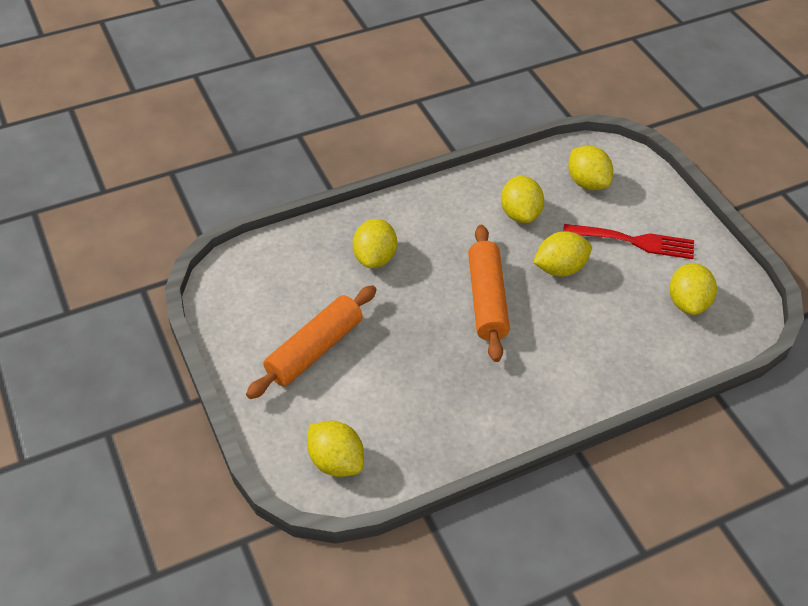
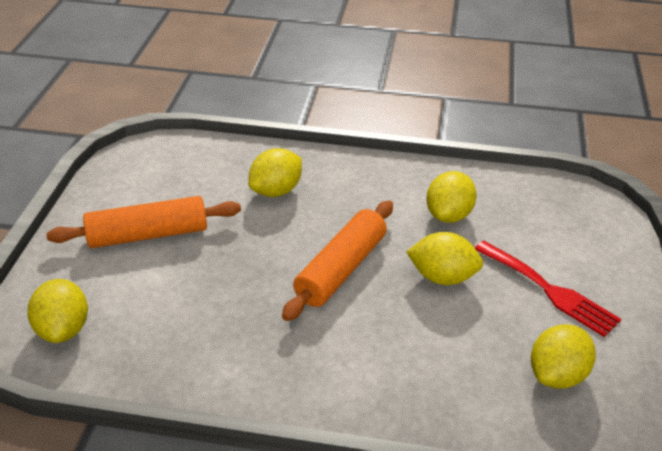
camera: 35 degrees right, 10 degrees down
(587, 182) = (546, 218): yellow lemon -> none

